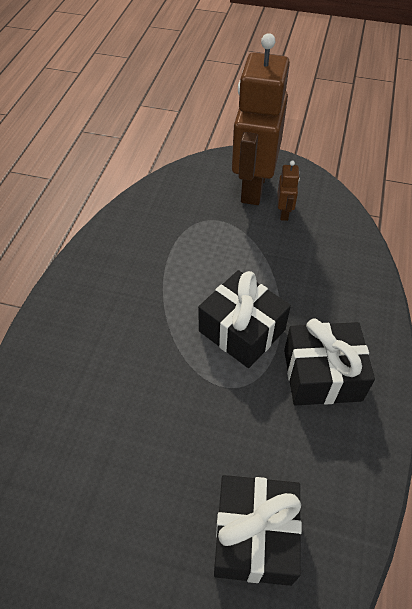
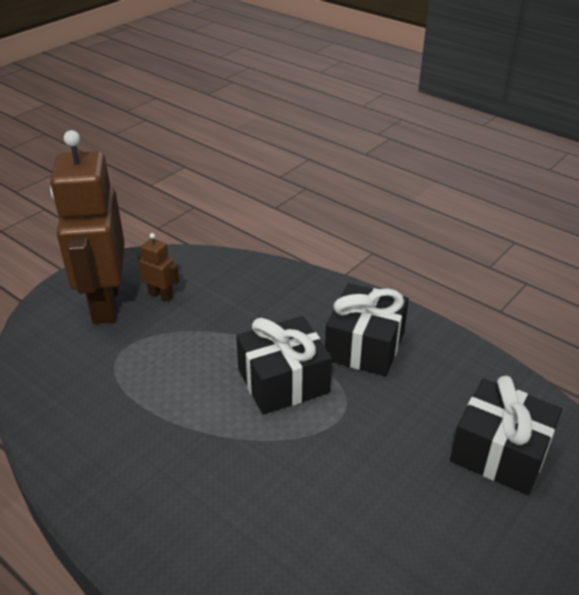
camera: 65 degrees left, 15 degrees down
(253, 187) = (105, 303): brown robot -> brown robot turned 45 degrees clockwise

